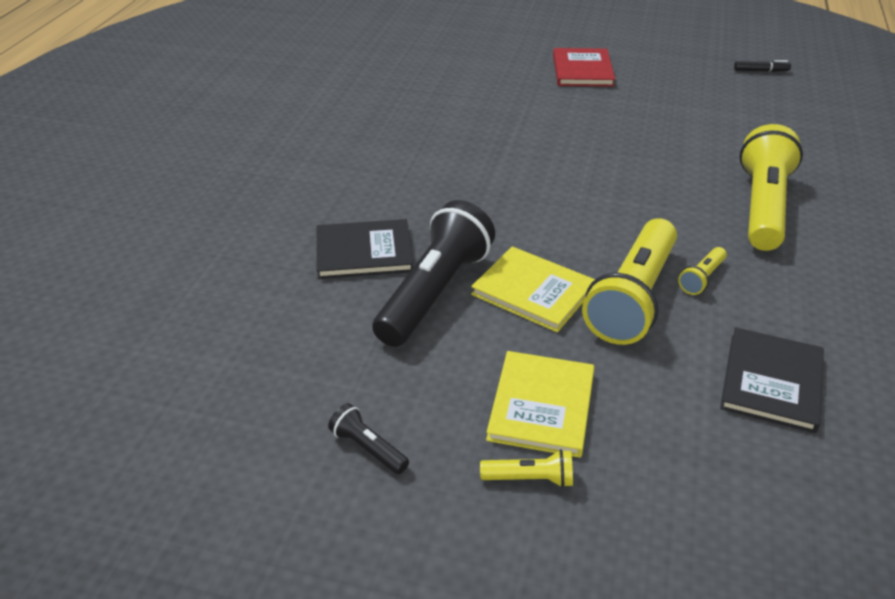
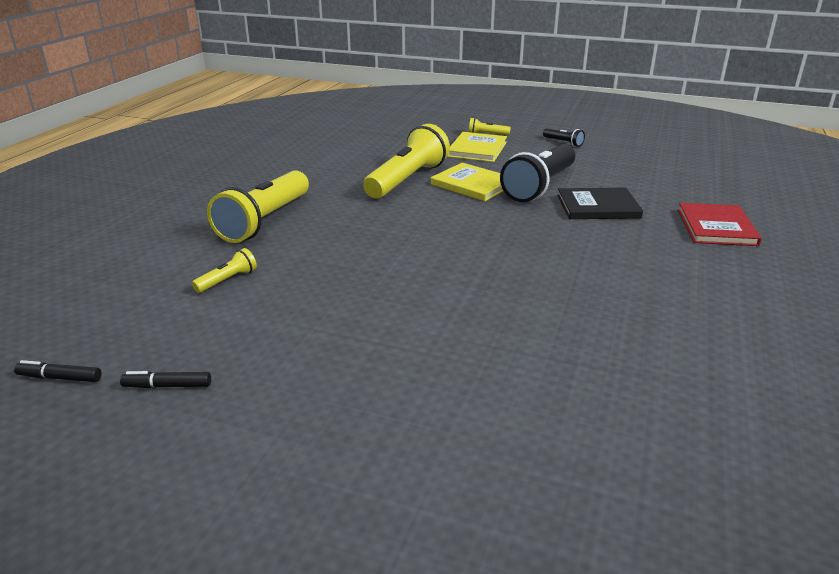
camera: 175 degrees left, 10 degrees down
(582, 70) = (337, 395): red book -> red book (716, 227)
(689, 70) = (167, 386): none -> black marker
(701, 278) = (354, 186): yellow flashlight -> yellow flashlight (227, 280)
(771, 382) = (351, 151): black book -> none

